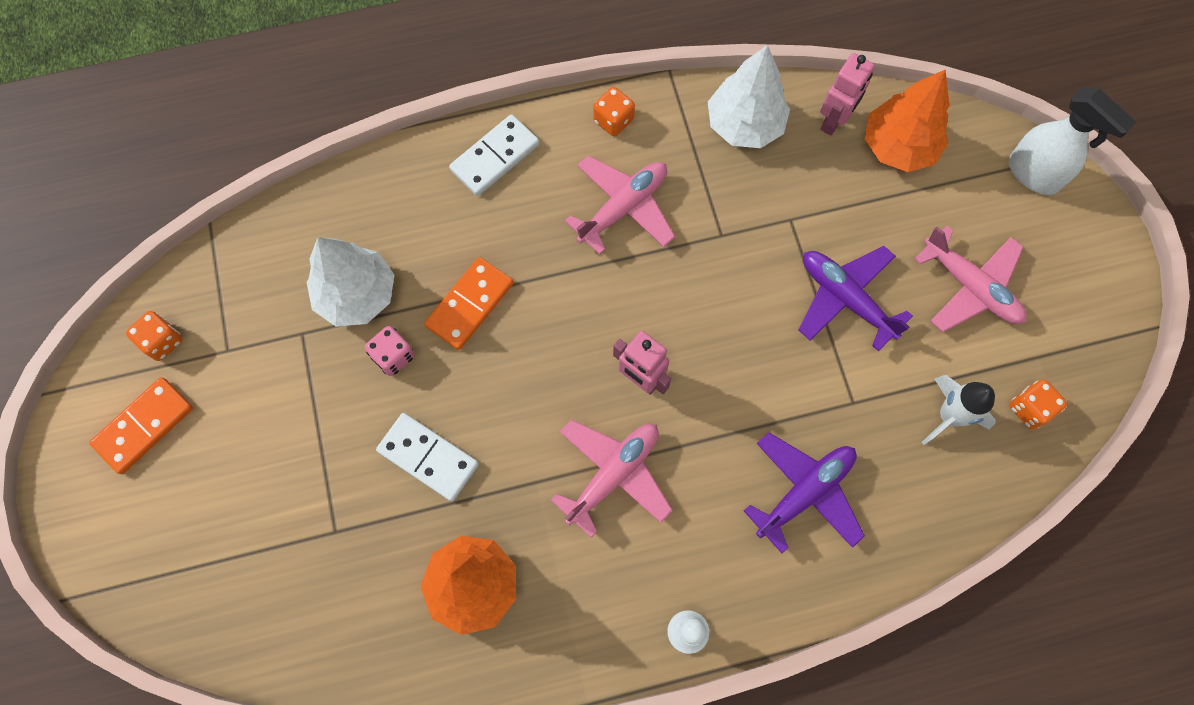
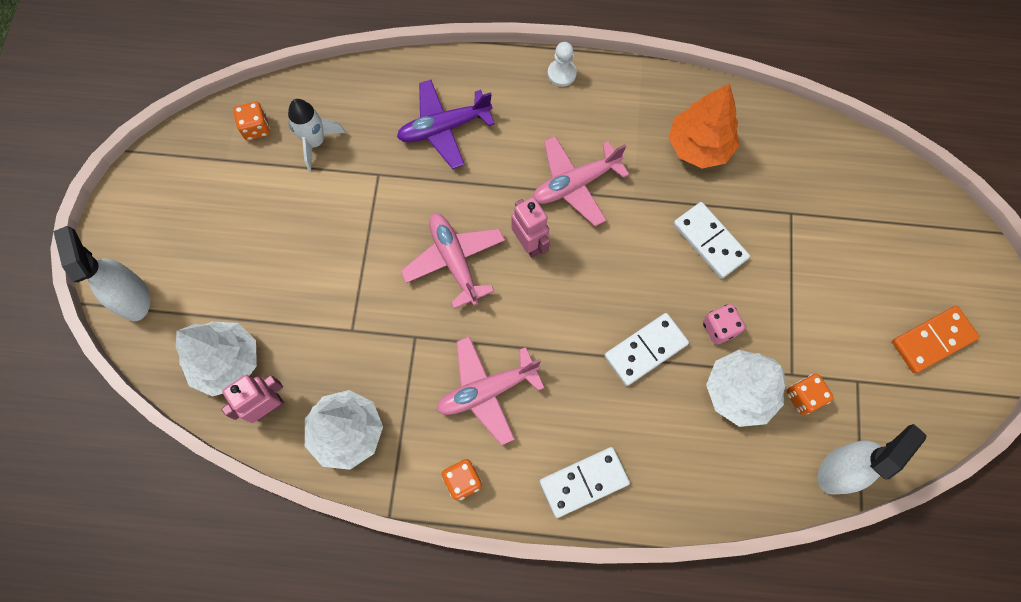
camera: 160 degrees left, 0 degrees up
(162, 341) = (913, 408): orange dice -> orange dice (803, 397)
(237, 253) = (839, 469): none -> white spray bottle
(469, 304) = (645, 350): orange domino -> white domino
(846, 299) = (342, 250): purple plane -> none
(898, 147) = (227, 362): orange tree -> white tree
(970, 287) = (243, 226): pink plane -> pink plane (454, 261)

